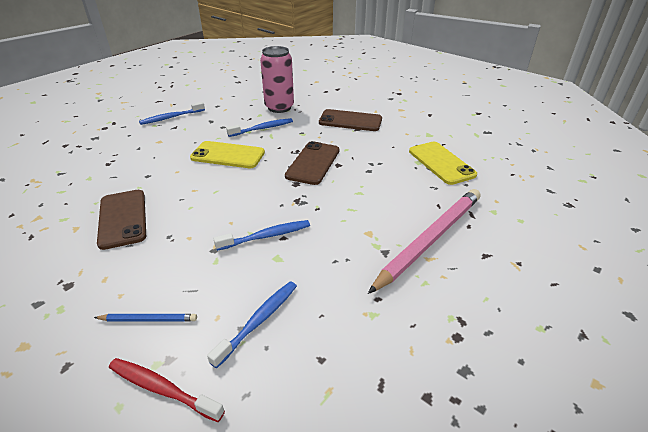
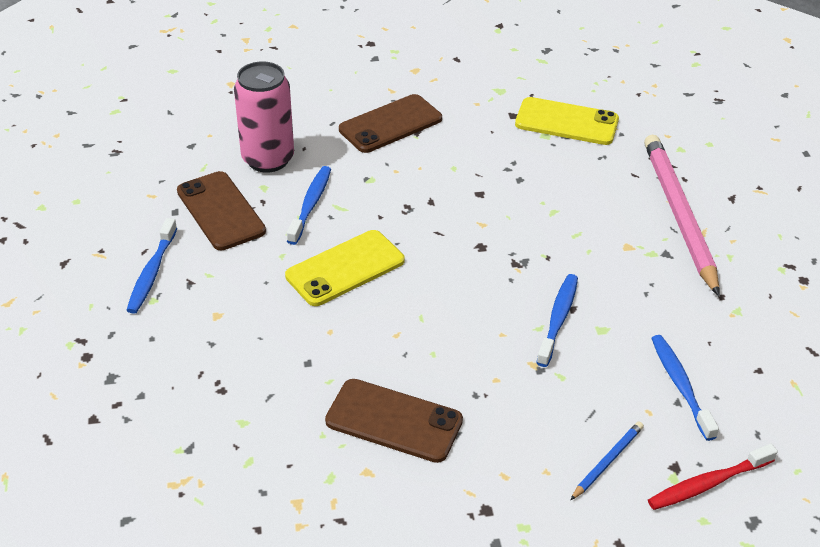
camera: 50 degrees left, 5 degrees up
(313, 163) = (453, 210): brown phone -> brown phone (220, 211)

